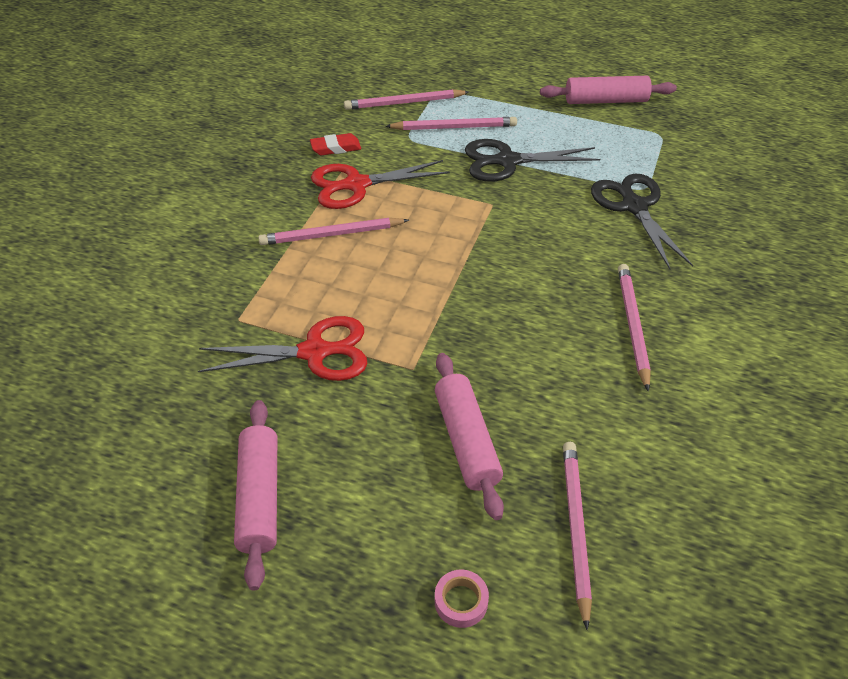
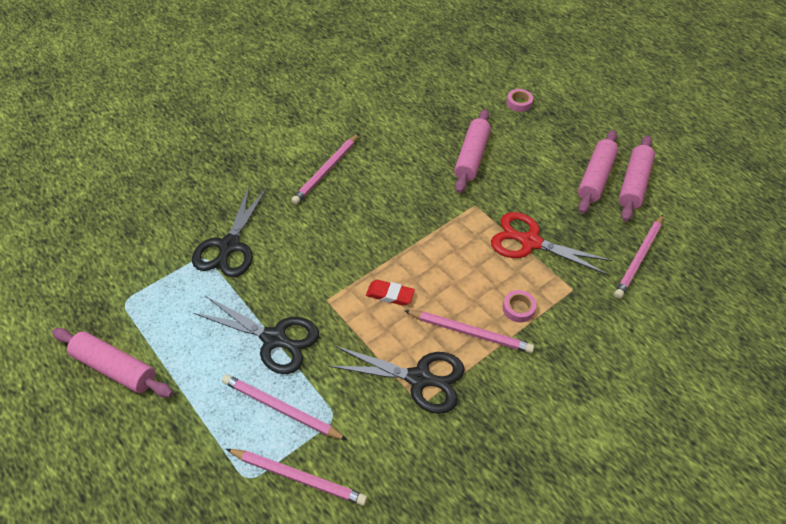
camera: 150 degrees left, 5 degrees up
(193, 516) = (633, 184): none -> pink rolling pin
(293, 275) = (518, 308): none -> pink tape
(336, 148) = (410, 440): red eraser -> red eraser (390, 295)
(356, 185) = (420, 378): red scissors -> black scissors
(575, 529) = (449, 104): pink pencil -> pink pencil (639, 258)

